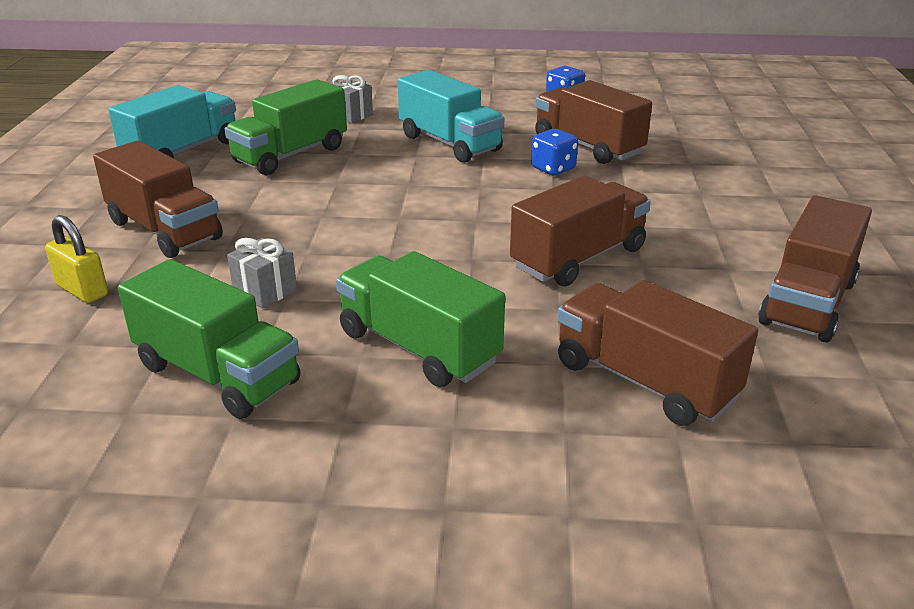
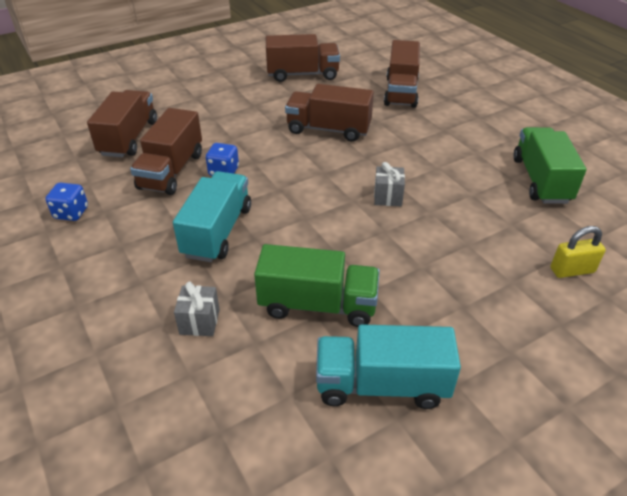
camera: 125 degrees left, 10 degrees up
(82, 290) = (572, 270): yellow padlock -> yellow padlock turned 75 degrees clockwise
(164, 230) = (486, 288): brown truck -> brown truck (129, 138)
(265, 291) = (478, 204): grey gift -> grey gift (388, 197)
(418, 347) = (451, 142): green truck -> none

